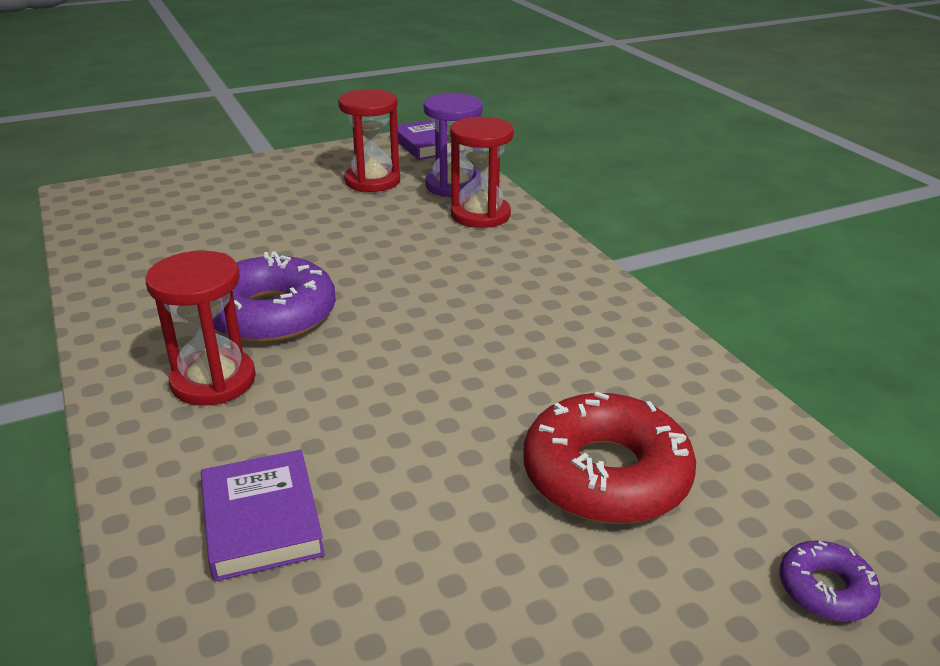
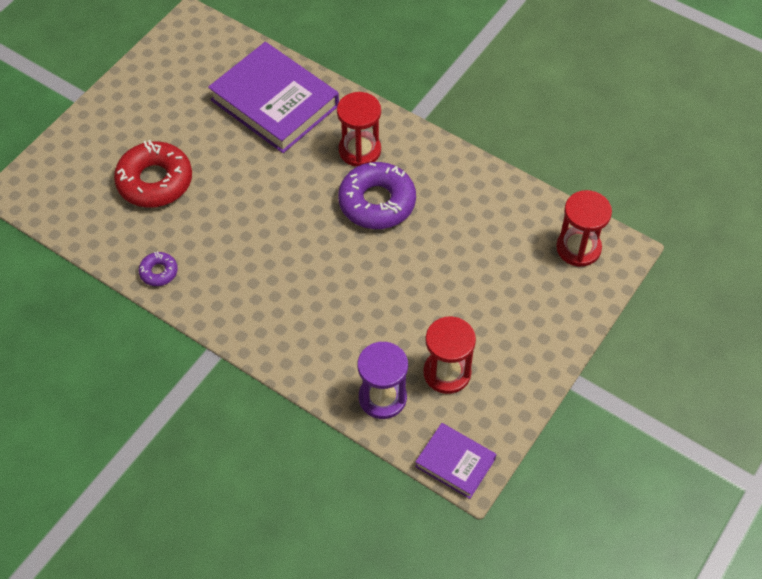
camera: 150 degrees right, 25 degrees up
(262, 520) = (275, 103): purple book -> purple book, size x1.92
(480, 215) = (334, 364): red hourglass -> red hourglass (578, 248)
(825, 589) = (57, 168): purple donut -> purple donut (159, 272)

